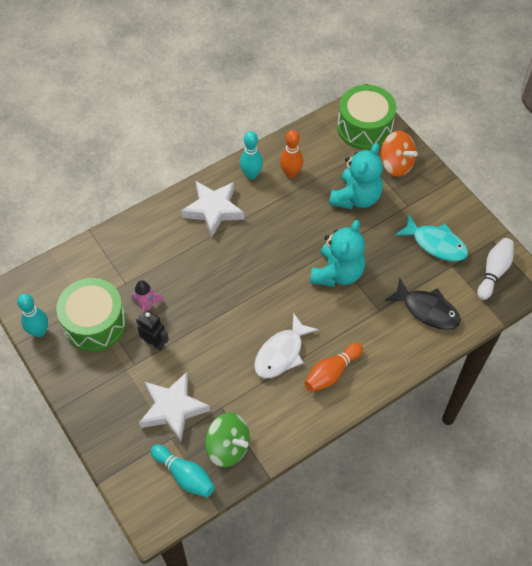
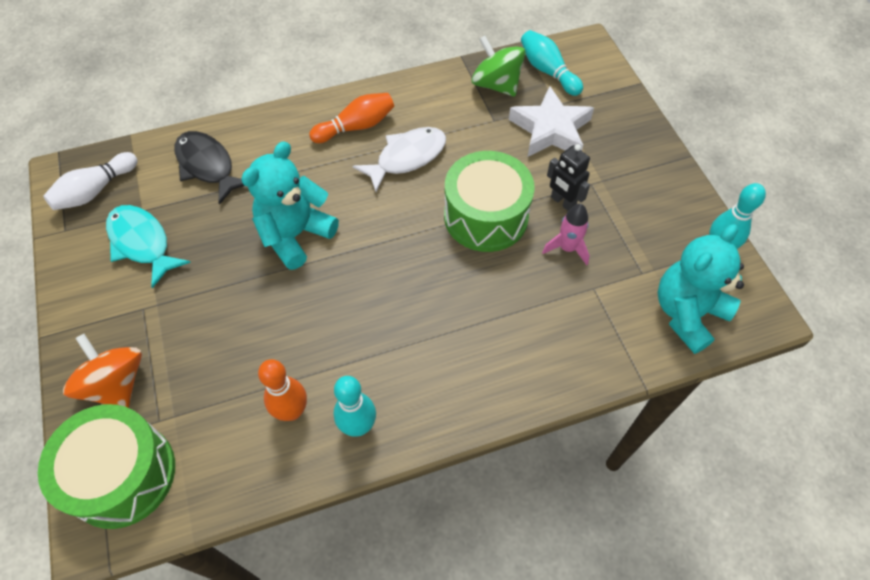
camera: 165 degrees left, 0 degrees up
(95, 323) = (640, 243): green drum -> green drum (486, 216)
(213, 210) = (439, 374): white star -> none
(356, 197) = (211, 341): turquoise teddy bear -> turquoise teddy bear (687, 313)

